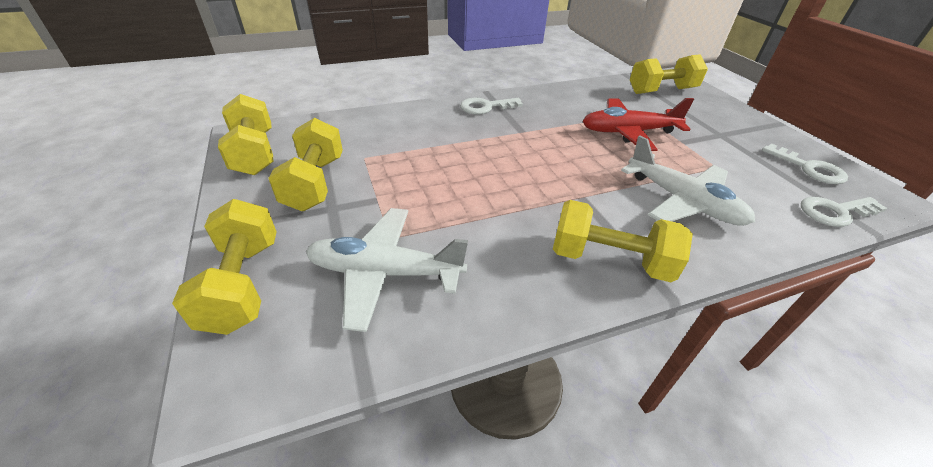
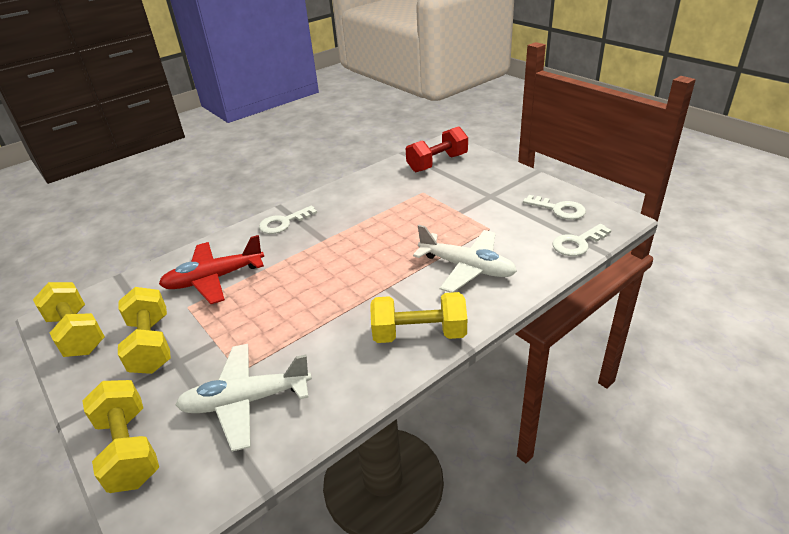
camera: 15 degrees left, 5 degrees down
(628, 132) = (415, 214): red plane -> red plane (214, 279)
(662, 91) = (437, 163): yellow dumbbell -> red dumbbell

